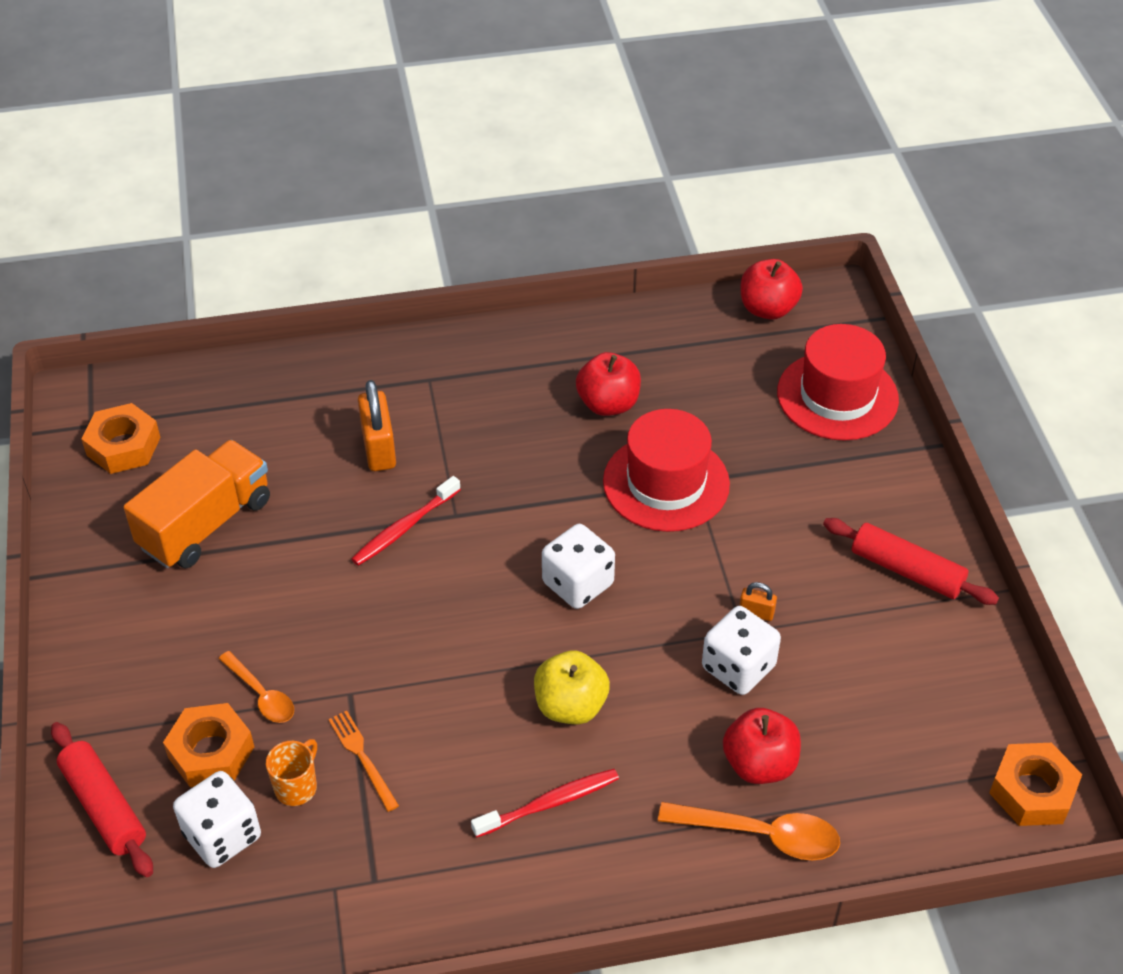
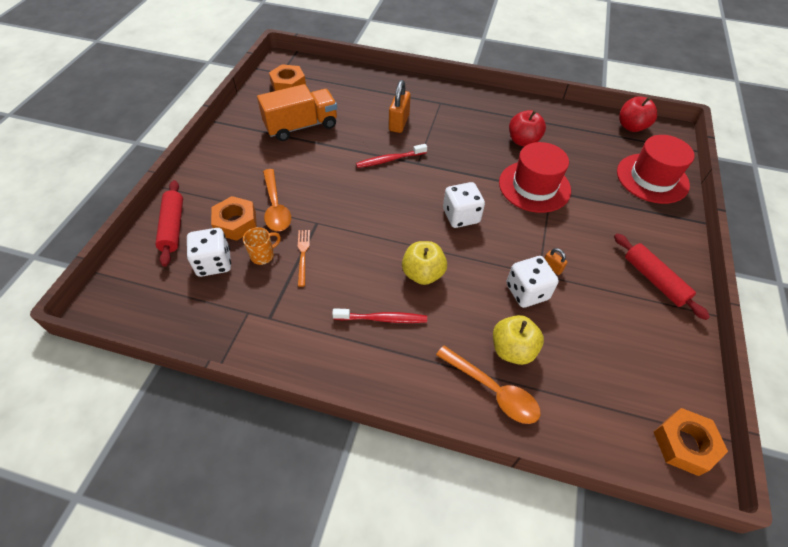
camera: 25 degrees right, 5 degrees up
(261, 695) = (275, 207): orange spoon -> orange spoon, size x1.53
(759, 764) = (512, 349): red apple -> yellow apple

